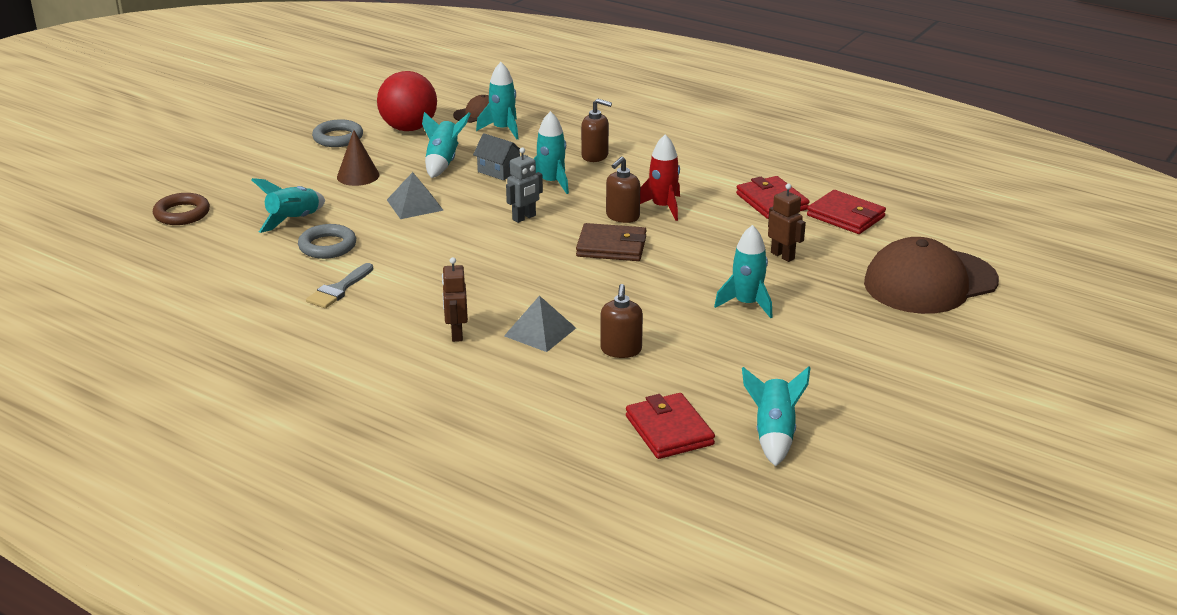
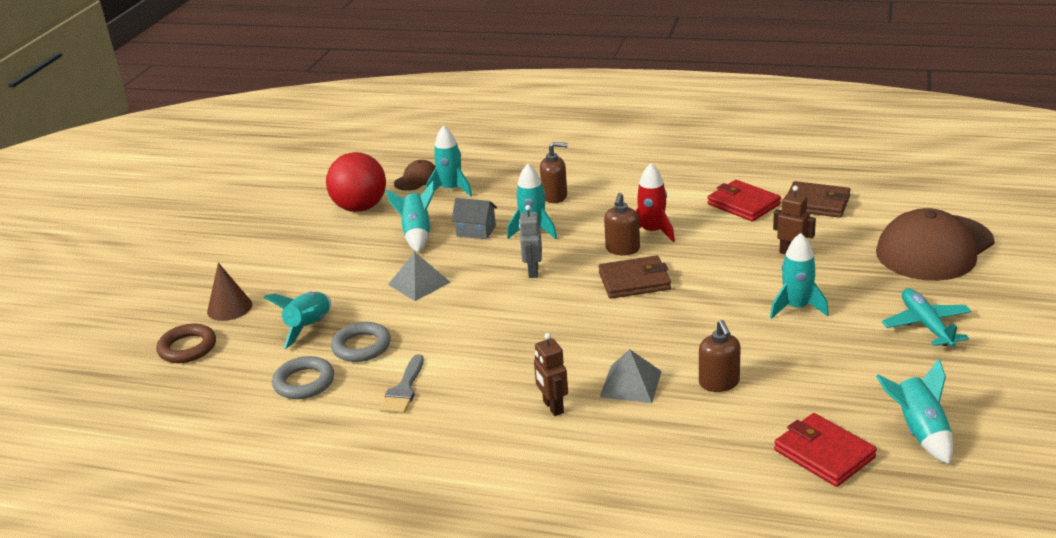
camera: 15 degrees left, 0 degrees up
(338, 138) = (297, 232): grey ring -> grey ring (304, 382)
(358, 176) = (343, 266): brown cone -> brown cone (229, 308)
(524, 218) = (533, 271): grey robot -> grey robot turned 150 degrees clockwise
(845, 216) = (816, 203): red wallet -> brown wallet
(860, 348) = (926, 325): none -> turquoise plane

